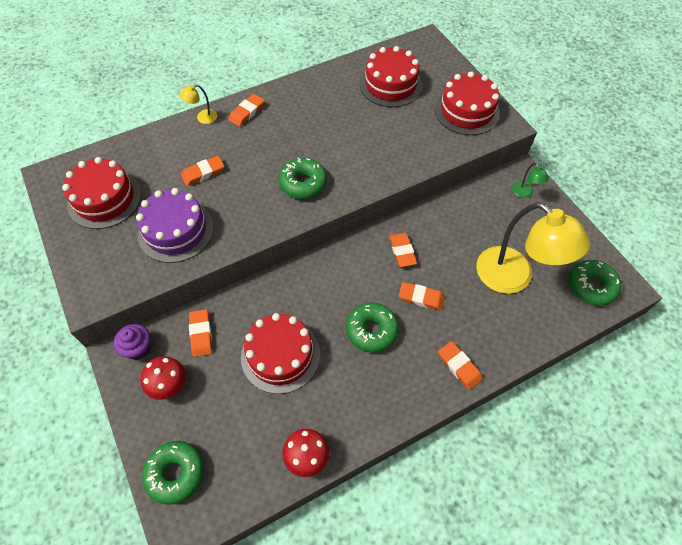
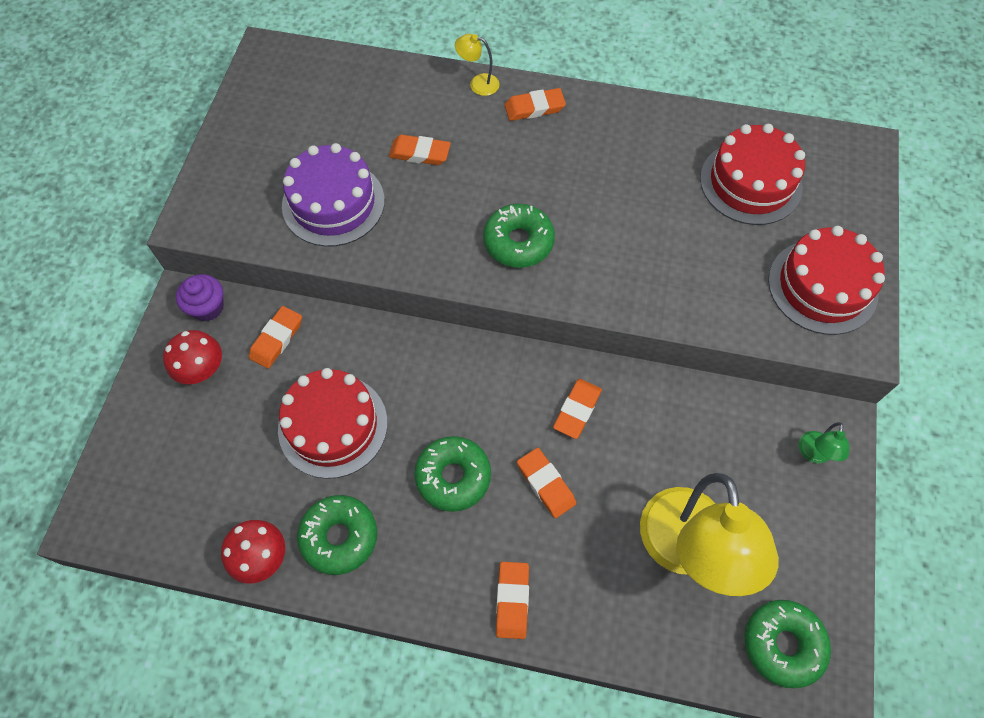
camera: 40 degrees right, 5 degrees up
(104, 199) = (295, 116): red cake -> none
(176, 473) = (132, 466): green donut -> green donut (339, 537)

